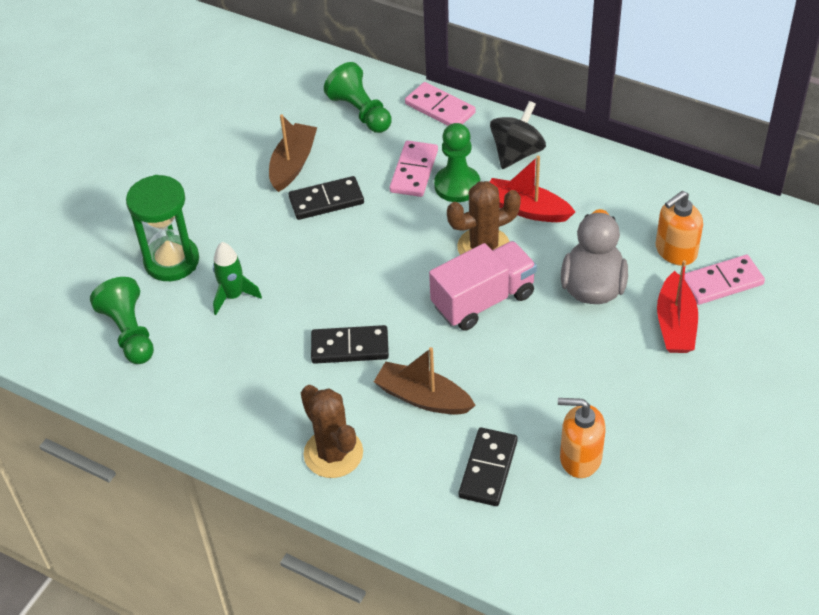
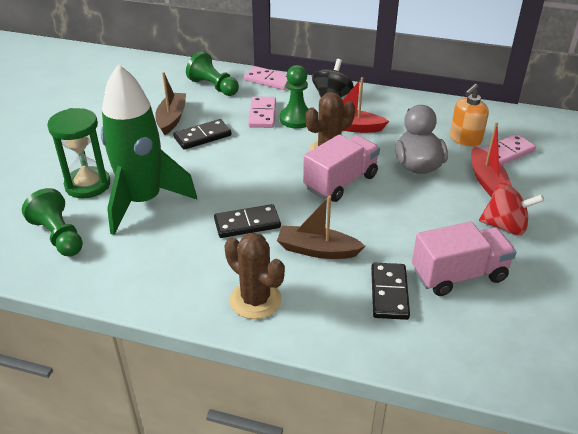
camera: 15 degrees left, 10 degrees down
(233, 296) = (143, 201): green rocket -> green rocket, size x2.31
(580, 458) = (459, 275): orange soap dispenser -> pink truck
(667, 398) = (505, 226): none -> red spinning top

